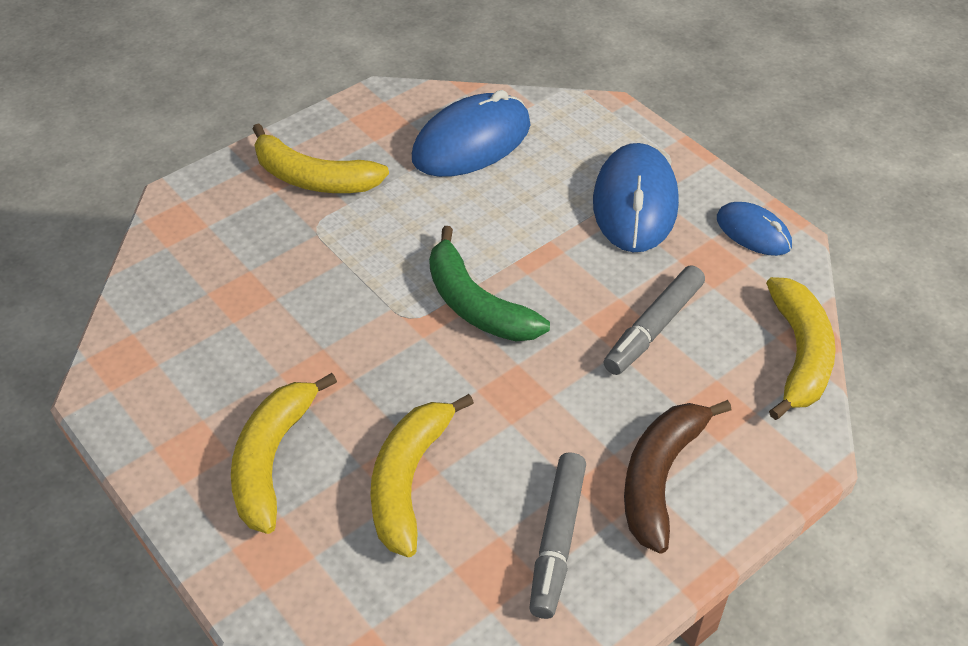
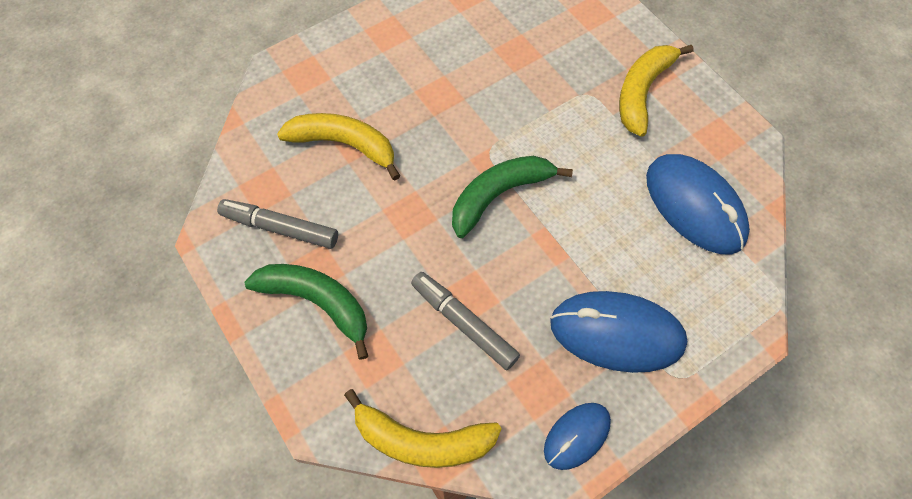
camera: 95 degrees right, 15 degrees up
(272, 459) = (374, 72): yellow banana -> none
(660, 477) = (317, 302): brown banana -> green banana

